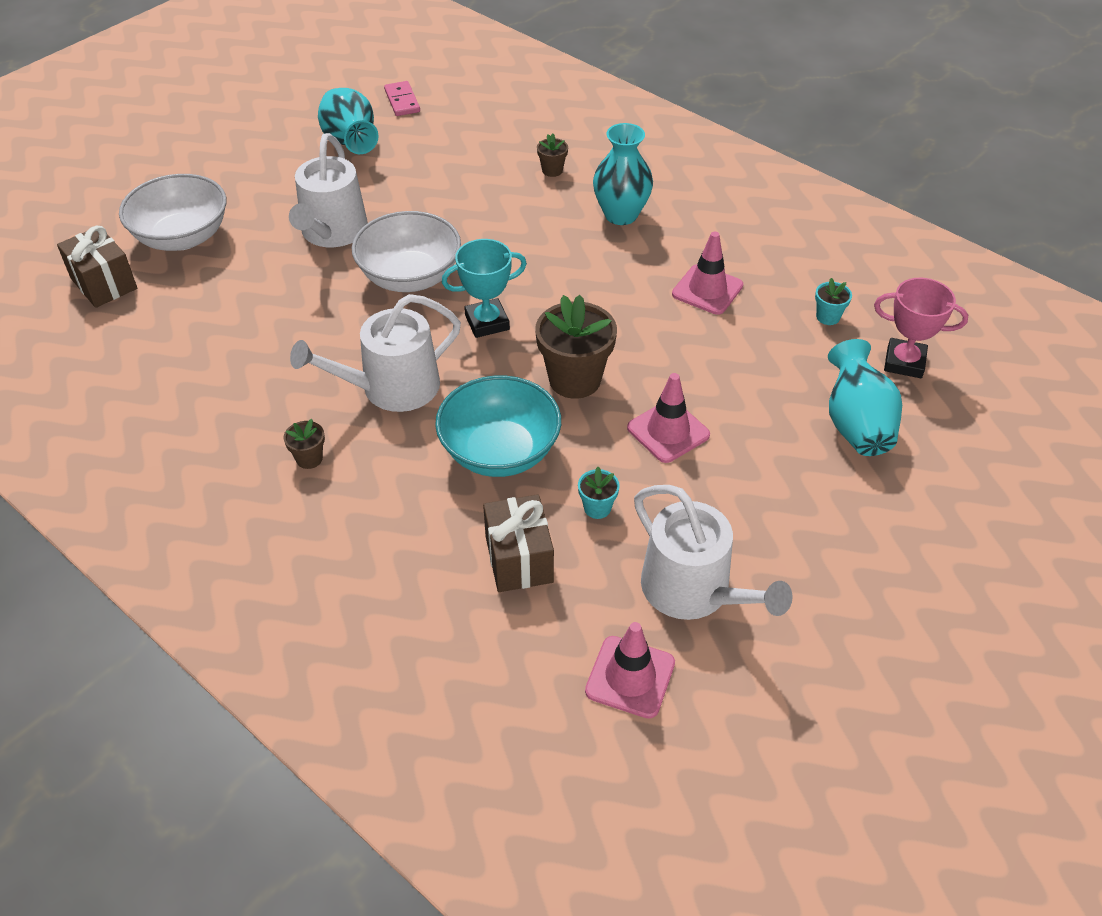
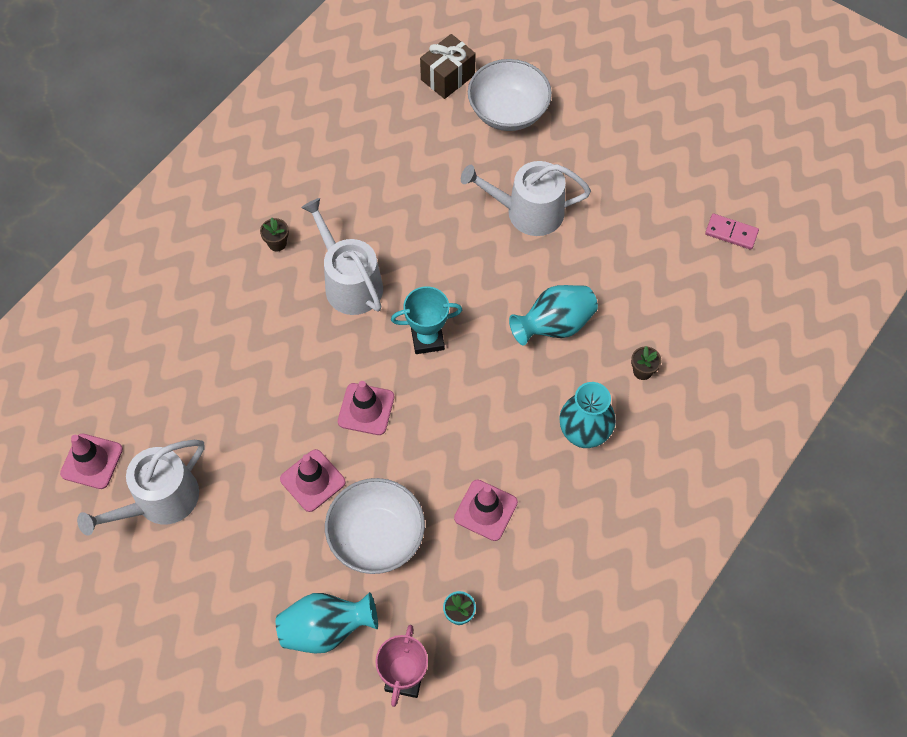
camera: 85 degrees right, 15 degrees up
(350, 142) = (656, 203): turquoise vase -> turquoise vase (554, 325)
(402, 101) = (731, 233): pink domino -> pink domino turned 45 degrees clockwise
(410, 277) = (478, 276): white bowl -> white bowl (376, 536)
(487, 322) = (427, 339): turquoise trophy -> turquoise trophy turned 75 degrees counterclockwise
(500, 451) = (287, 363): turquoise bowl -> none
(519, 559) = (188, 385): brown gift -> none
(575, 379) = (366, 409): brown flower pot -> pink traffic cone
(597, 508) = (235, 433): turquoise flower pot -> none

